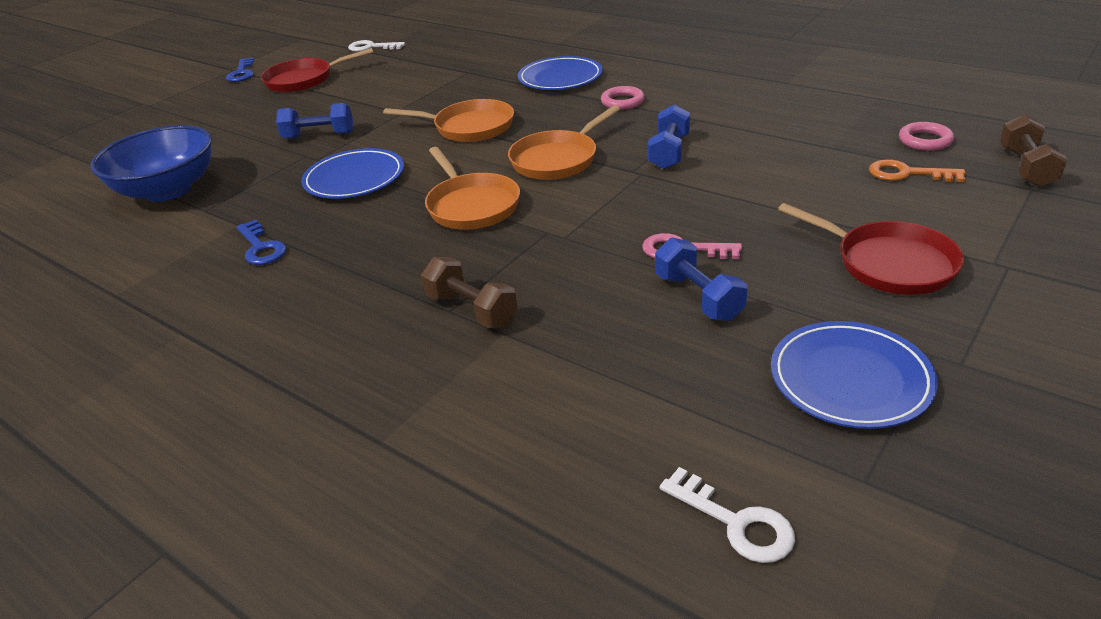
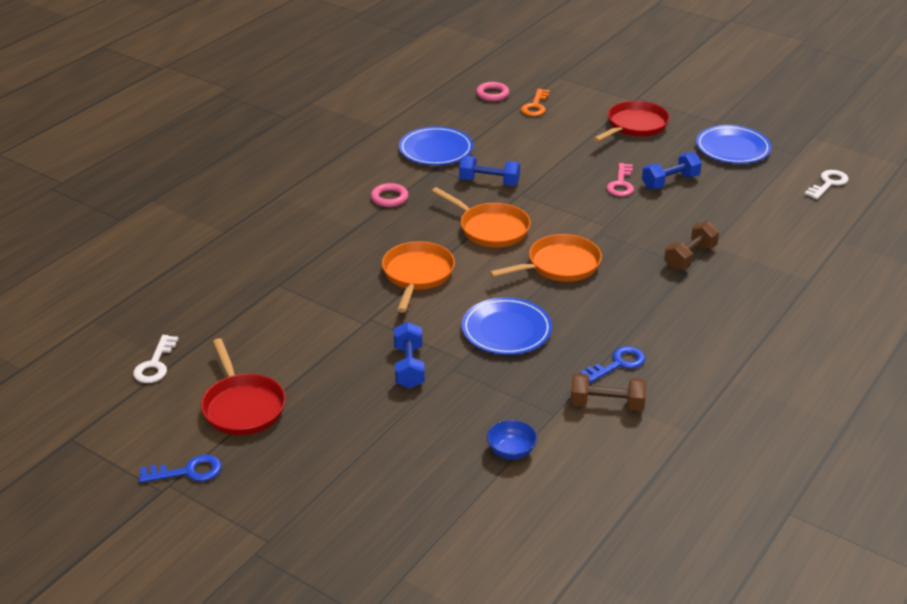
camera: 95 degrees left, 0 degrees up
(168, 190) = (511, 451): blue bowl -> blue bowl, size x0.44
(560, 78) = (322, 229): blue plate -> blue plate (436, 150)
(1026, 168) = (533, 73): brown dumbbell -> brown dumbbell (606, 404)

